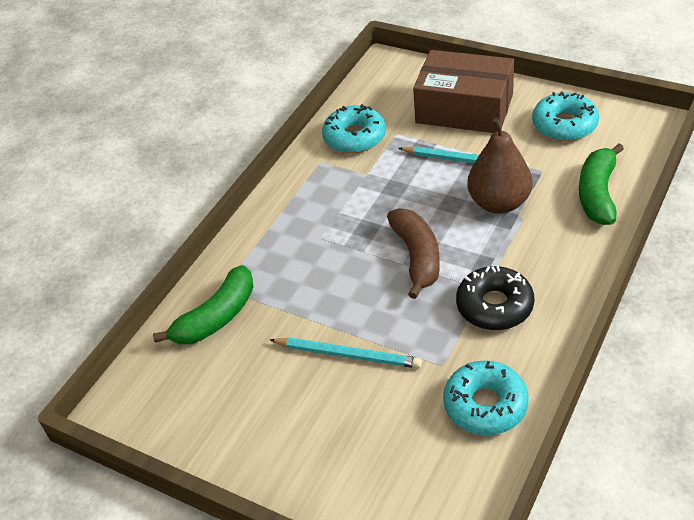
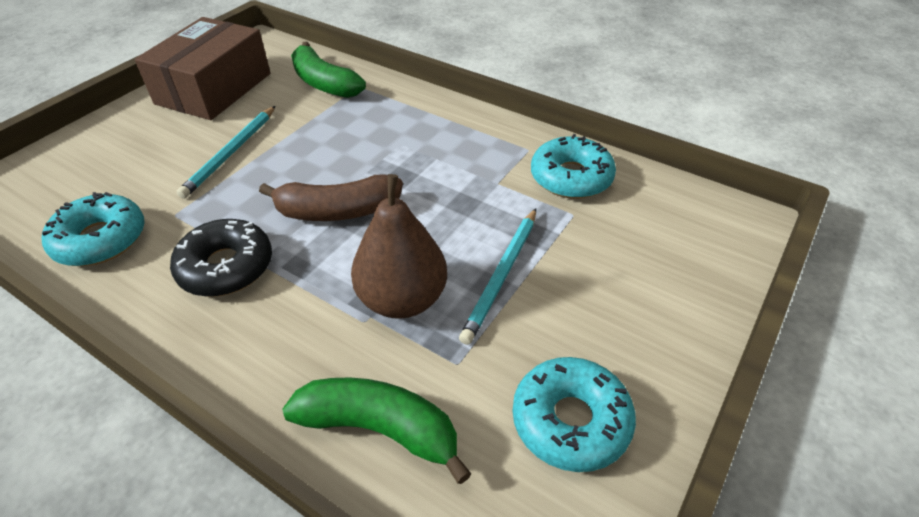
camera: 90 degrees right, 0 degrees up
(464, 108) = (626, 291): brown box -> brown box (214, 88)

